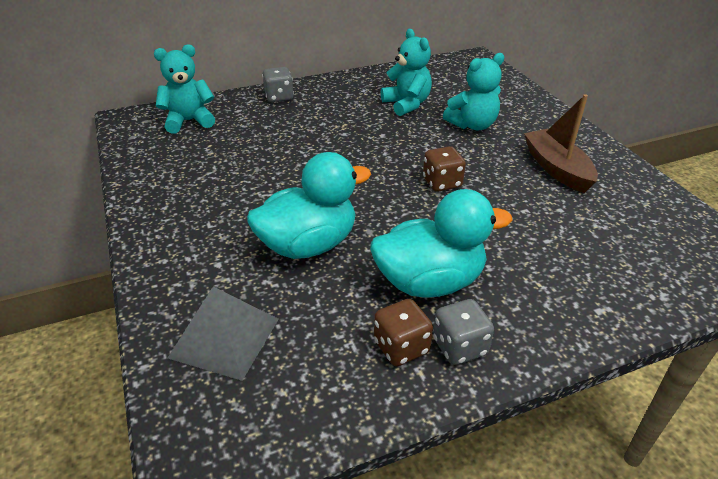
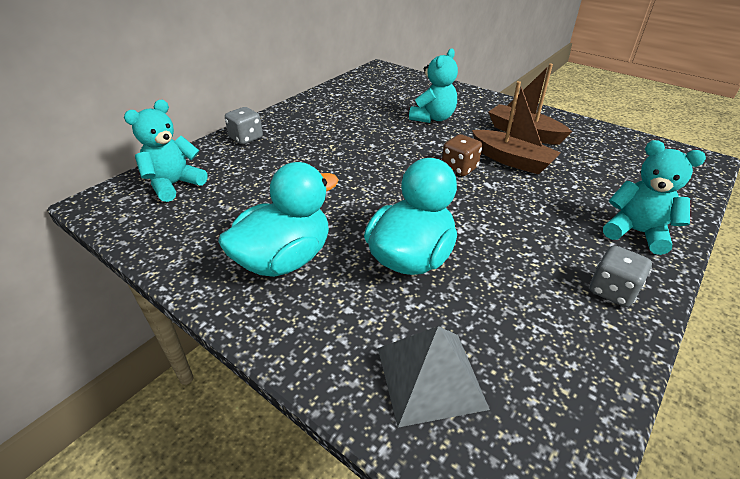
camera: 30 degrees left, 0 degrees up
(401, 347) = (575, 311): brown dice -> none
(406, 104) = (366, 115): turquoise teddy bear -> turquoise teddy bear (636, 232)
(429, 282) = (536, 249): turquoise duck -> turquoise duck (284, 259)
(507, 192) = (512, 160): none -> brown boat

